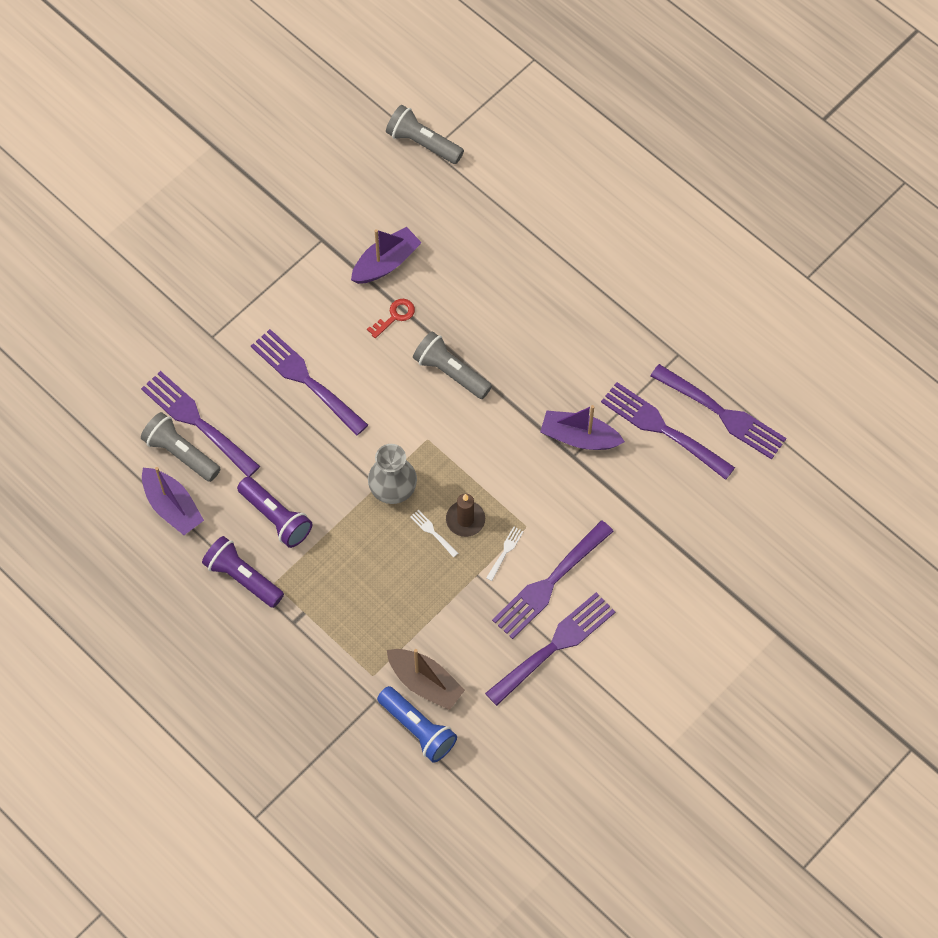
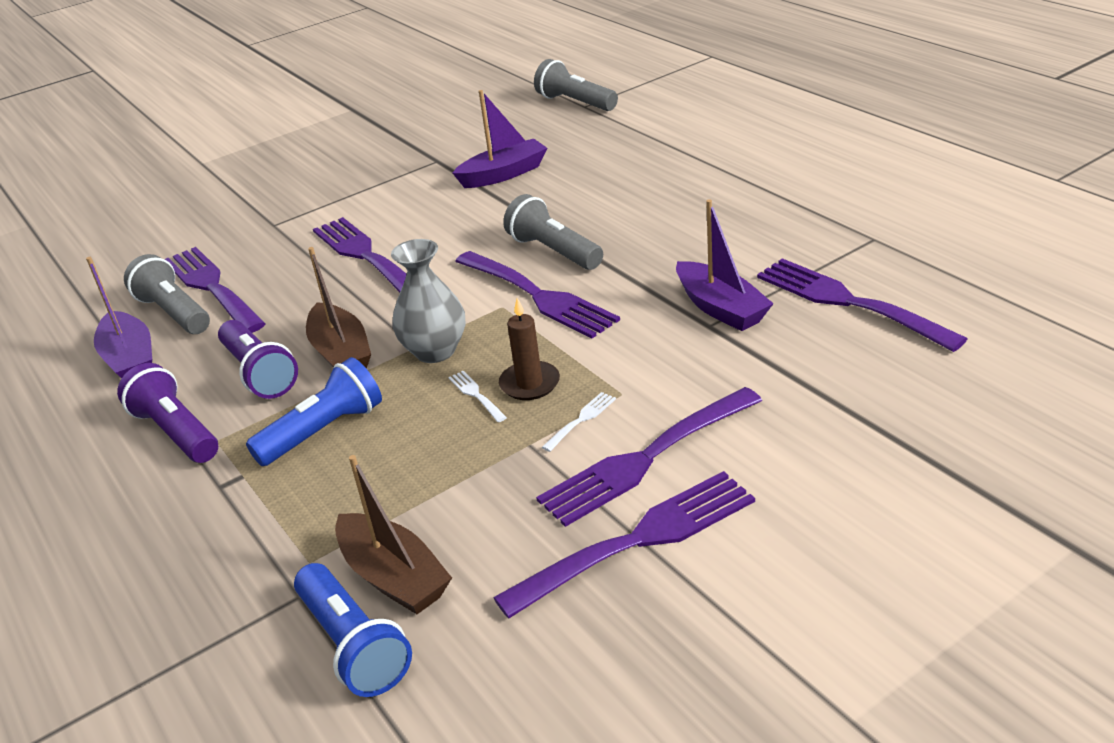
camera: 15 degrees right, 30 degrees down
(327, 494) = (341, 353): none -> brown boat
(342, 571) = (323, 431): none -> blue flashlight
(394, 316) = (498, 210): red key -> none
(579, 437) = (720, 308): purple boat -> purple boat turned 150 degrees counterclockwise
(722, 414) = (942, 290): purple fork -> purple fork (538, 296)

